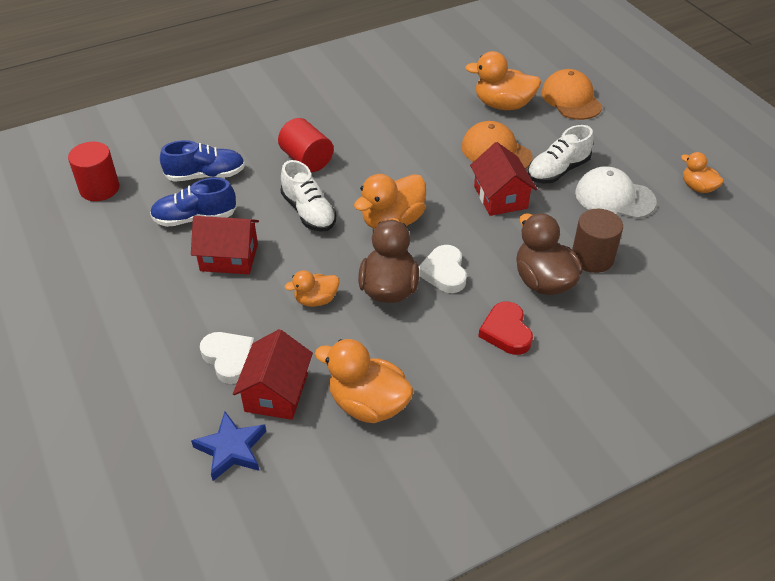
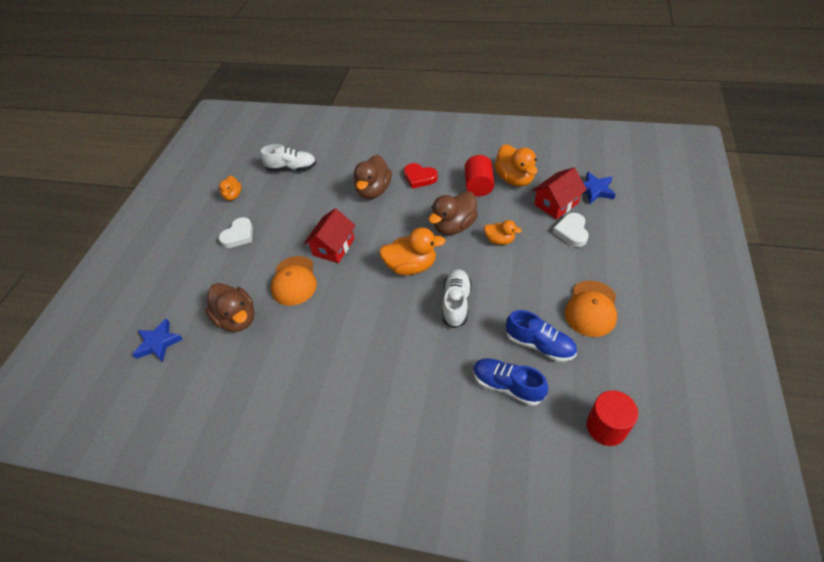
camera: 135 degrees left, 5 degrees up
(229, 257) = (534, 297): red house -> none
(306, 160) = (419, 353): red cylinder -> red cylinder (478, 186)
(444, 272) = (416, 220): white heart -> white heart (239, 235)
(503, 105) = (237, 319): orange duck -> brown duck
(506, 332) = (419, 178): red heart -> red heart turned 90 degrees clockwise
(541, 64) = (158, 343): none -> blue star
(557, 171) = (281, 246): white shoe -> white shoe (292, 168)
(571, 99) = (193, 295): orange cap -> orange cap (591, 308)
(592, 258) = (336, 189): brown cylinder -> none
(614, 197) = (278, 213): white cap -> none

